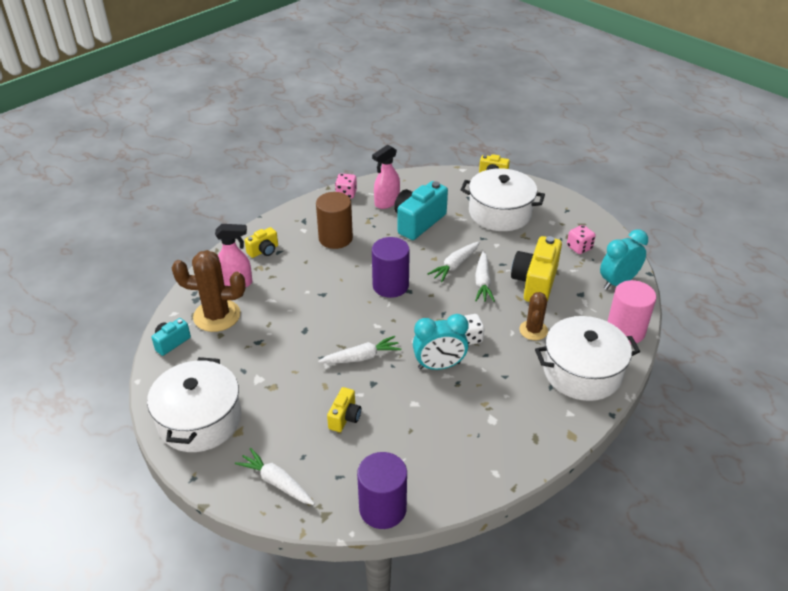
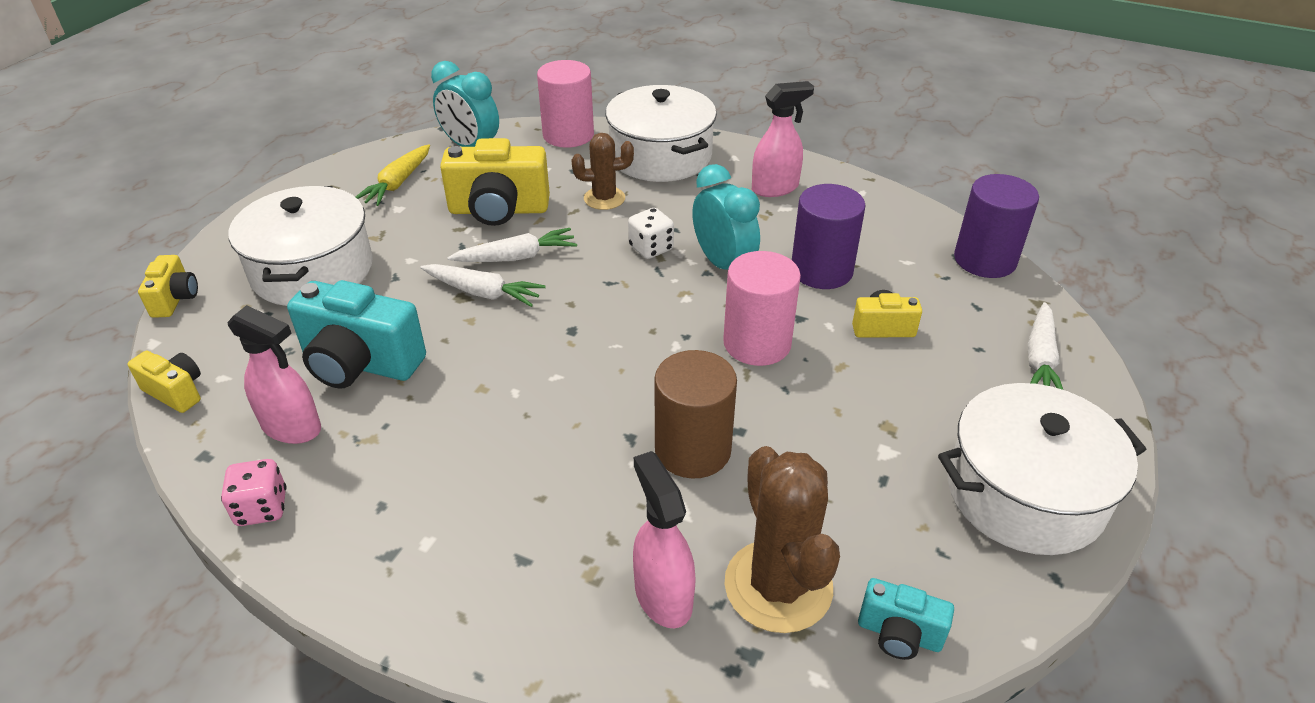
camera: 110 degrees left, 0 degrees up
(264, 251) = (529, 590): yellow camera -> yellow camera (176, 392)
(335, 238) = (445, 473): brown cylinder -> brown cylinder (692, 450)
(361, 357) = (757, 343): white carrot -> pink cylinder
(390, 285) = (567, 354): purple cylinder -> purple cylinder (821, 270)
(518, 422) = (775, 188): none -> pink spray bottle
(579, 248) = (398, 183): pink dice -> yellow carrot

